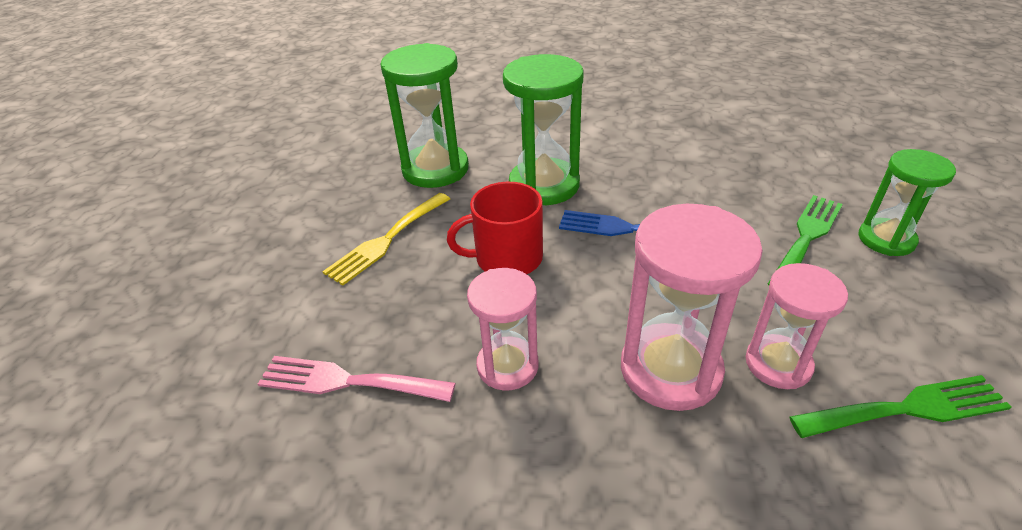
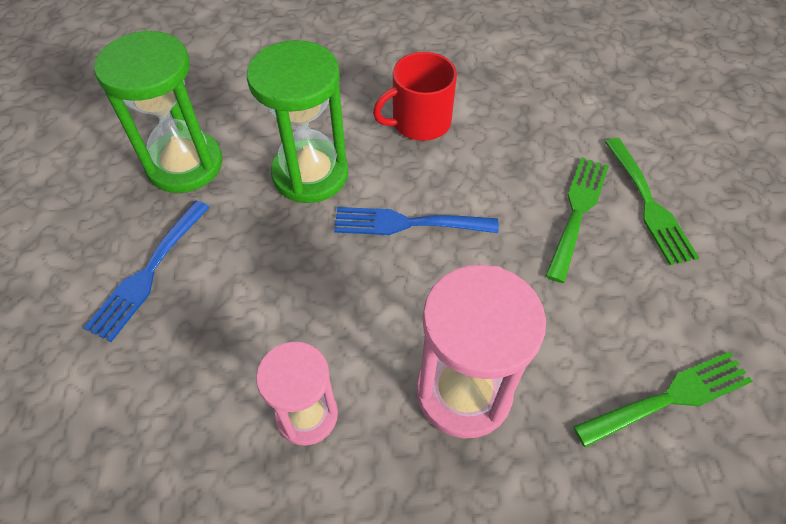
camera: 15 degrees left, 15 degrees up
(347, 381) = (143, 464): pink fork -> none
(386, 240) = (148, 273): yellow fork -> blue fork
(507, 258) = (285, 279): red mug -> red mug (420, 122)
(778, 364) = (560, 368): pink hourglass -> none
(886, 239) = (649, 204): green hourglass -> green fork

